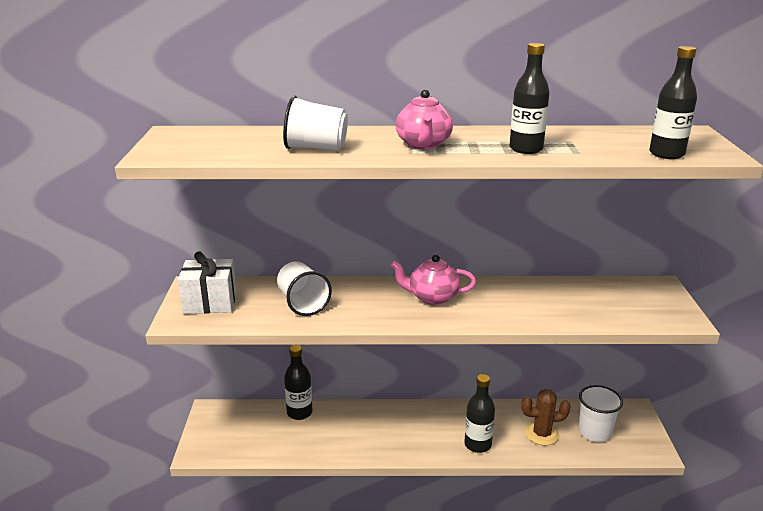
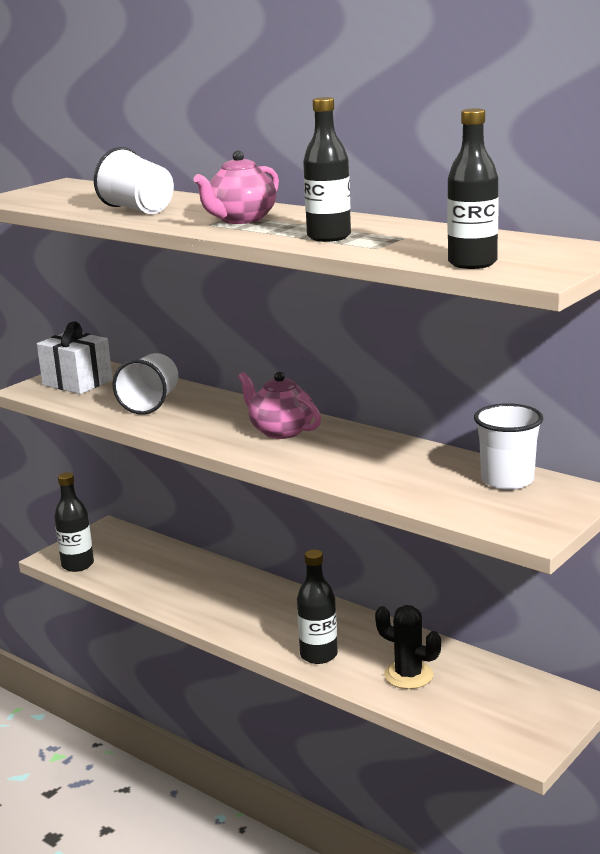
camera: 40 degrees right, 5 degrees down
(299, 412) = (182, 559): black bottle -> black bottle (77, 565)
(542, 434) = (408, 675): brown cactus -> black cactus
(594, 432) = (478, 700): white cup -> white cup (507, 480)

